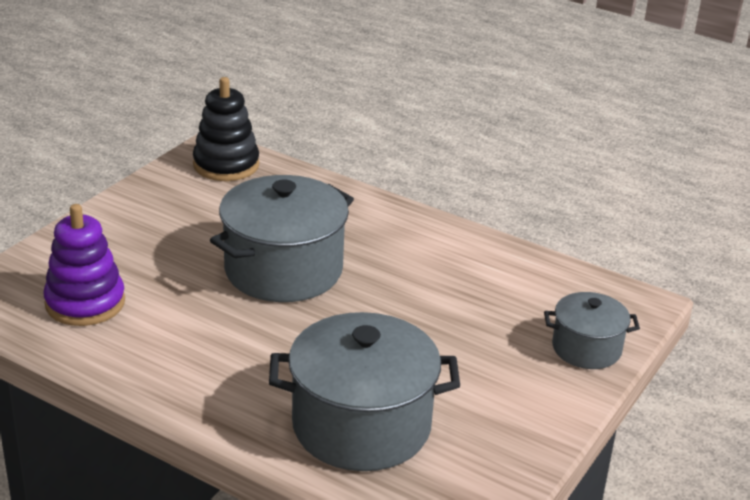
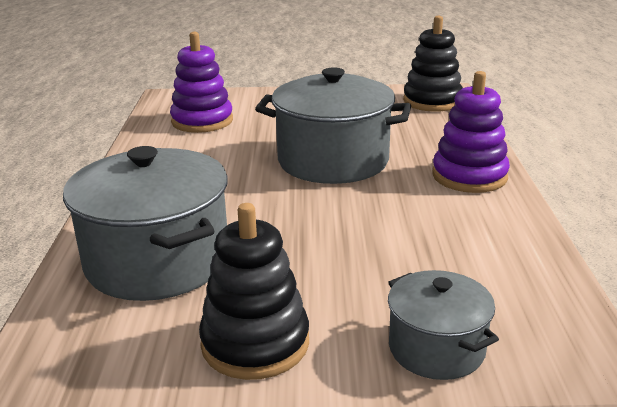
camera: 60 degrees right, 5 degrees down
(390, 224) = (469, 176): none -> purple stacking toy
(519, 417) = (255, 343): none -> black stacking toy

